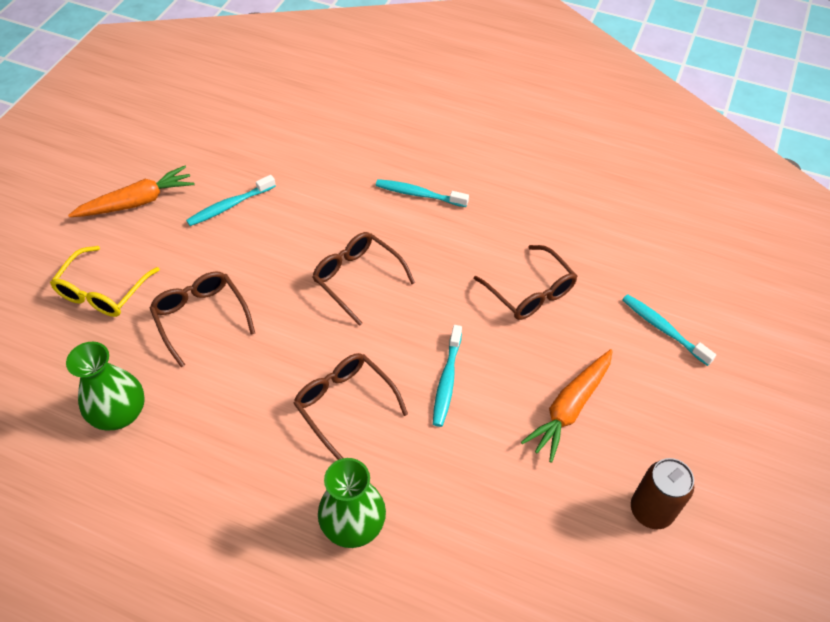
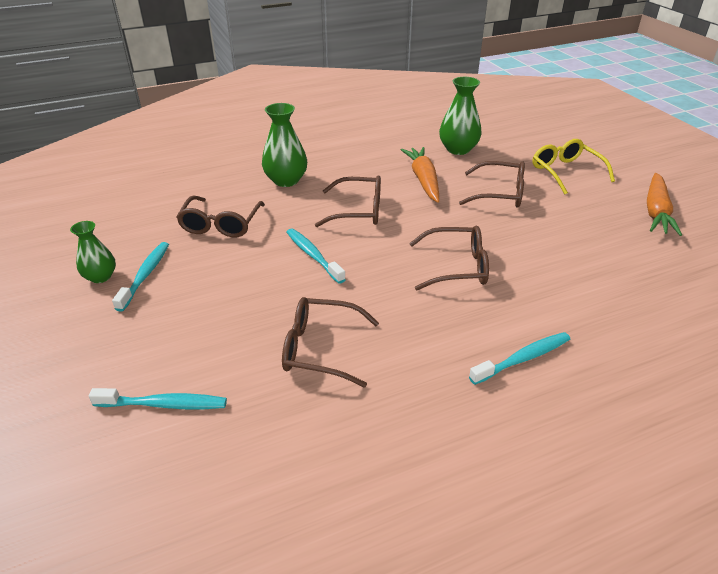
camera: 135 degrees right, 15 degrees down
(229, 206) = (612, 247): turquoise toothbrush -> turquoise toothbrush (145, 275)
(488, 499) = (221, 224): none -> brown glasses
(570, 408) = (207, 294): orange carrot -> orange carrot (423, 180)
(651, 510) = (100, 277): brown can -> green vase

